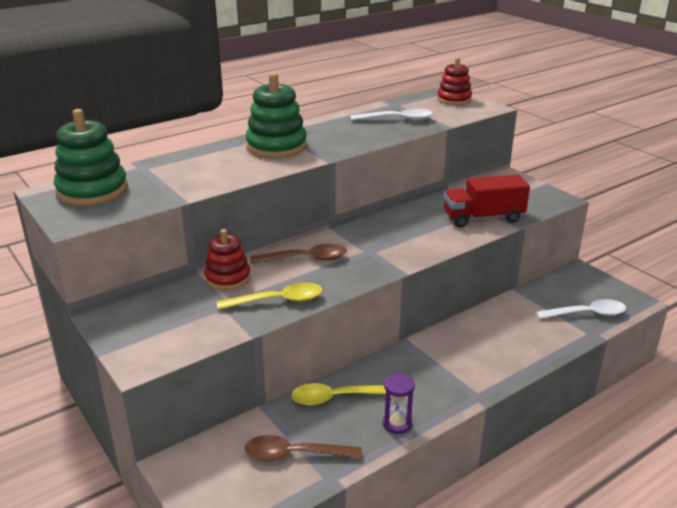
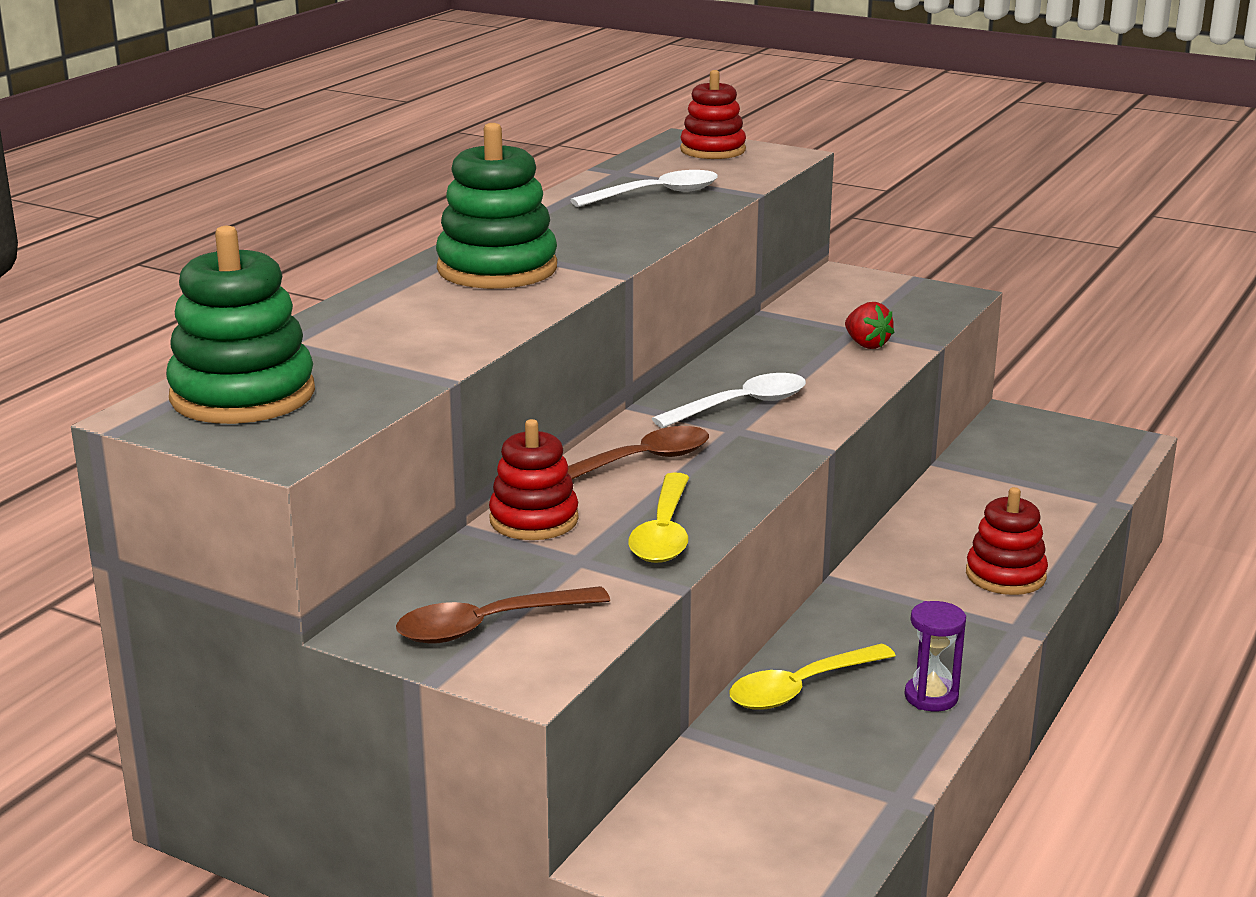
camera: 25 degrees left, 5 degrees down
(278, 301) = (663, 533): yellow spoon -> yellow spoon turned 135 degrees clockwise
(294, 454) = (811, 784): brown spoon -> brown spoon (488, 626)
(483, 218) = (866, 344): red truck -> red strawberry
(497, 363) = (1005, 575): none -> red stacking toy
(587, 314) = (1075, 475): white spoon -> white spoon (742, 405)

